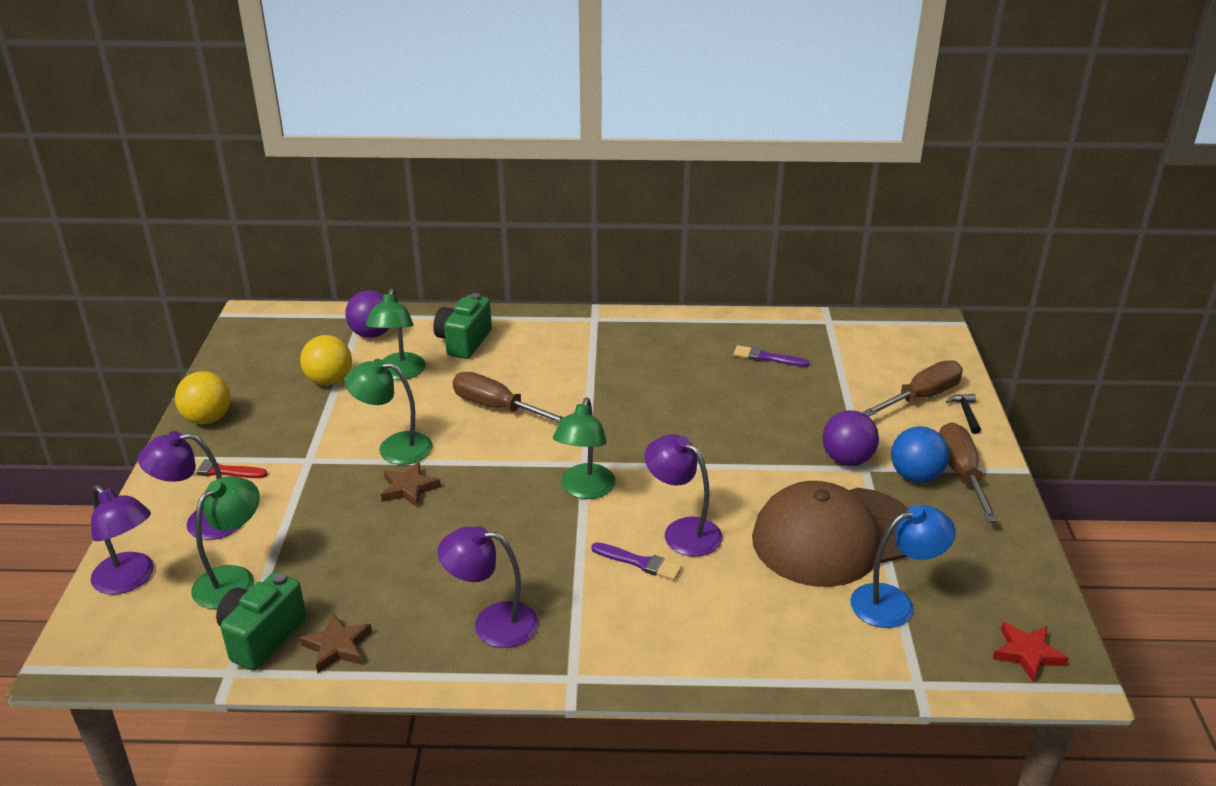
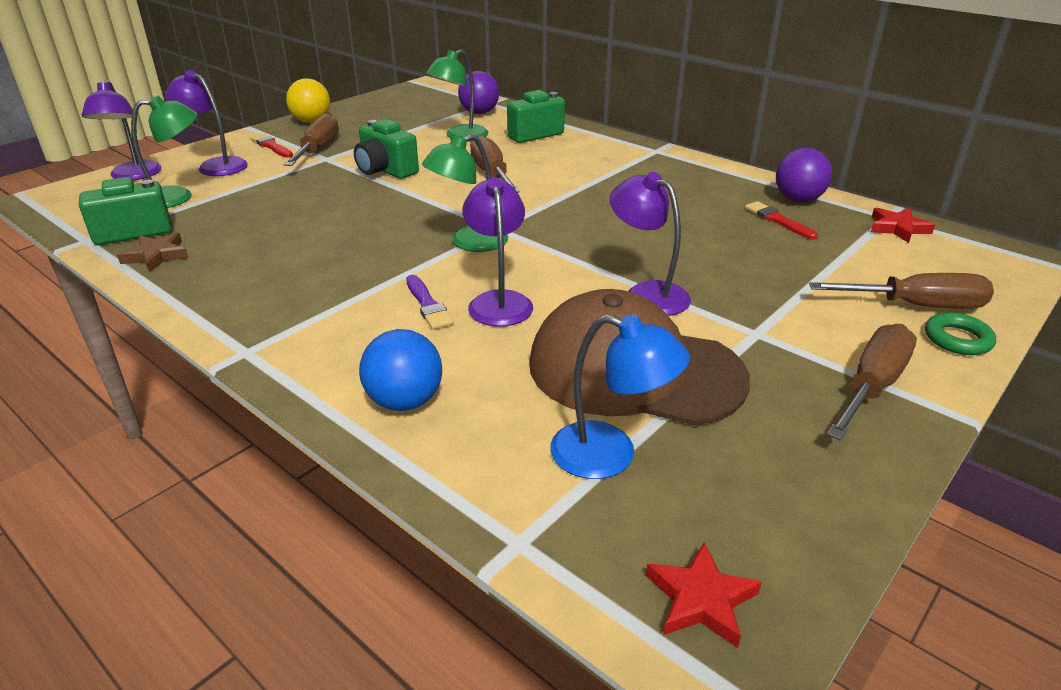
camera: 40 degrees right, 0 degrees up
(281, 453) = (318, 149): none -> brown screwdriver
(329, 381) = (410, 126): yellow ball -> none
(394, 447) = (386, 171): green lamp -> green camera
(409, 488) = (354, 194): brown star -> none
(492, 623) = (261, 290): purple lamp -> purple lamp (647, 293)
(767, 358) = (777, 220): purple brush -> red brush
(845, 330) = (898, 228): none -> red star
(847, 460) = (746, 319): purple ball -> purple ball (798, 200)
(915, 476) = (807, 364): blue ball -> blue ball (405, 401)
(966, 413) = (957, 339): black hammer -> green ring

